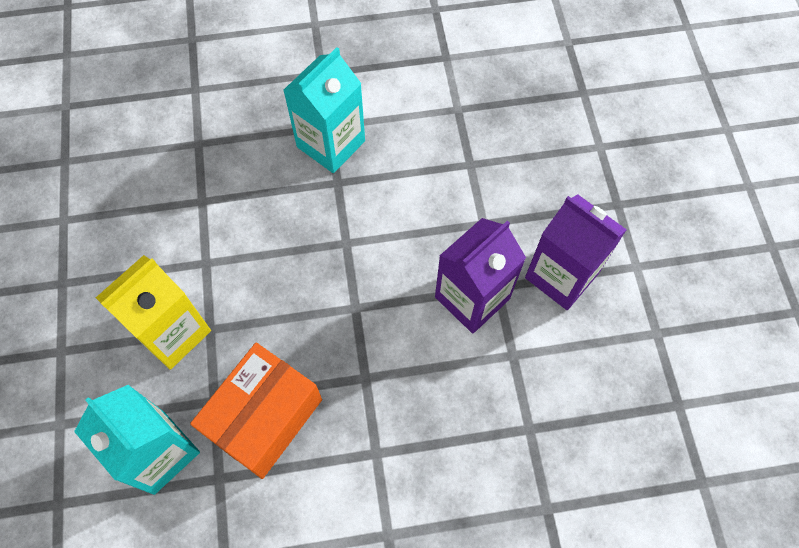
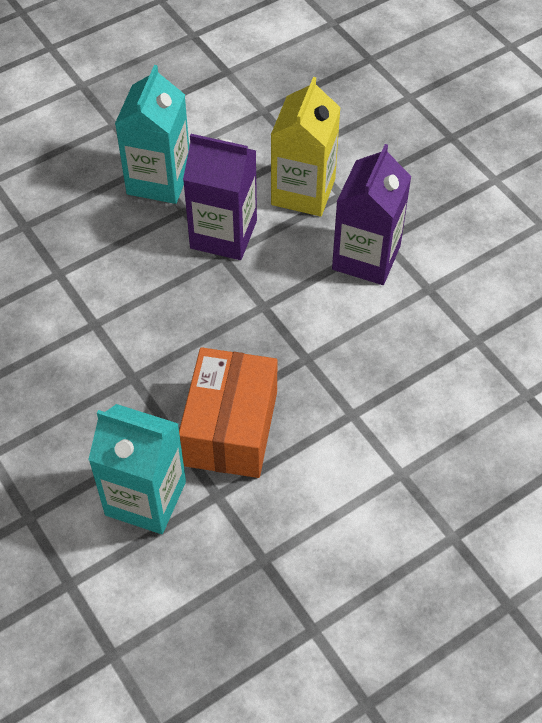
camera: 25 degrees left, 10 degrees down
(173, 332) = (97, 394): yellow carton -> yellow carton (303, 192)
(561, 276) = (435, 210): purple carton -> purple carton (223, 234)

